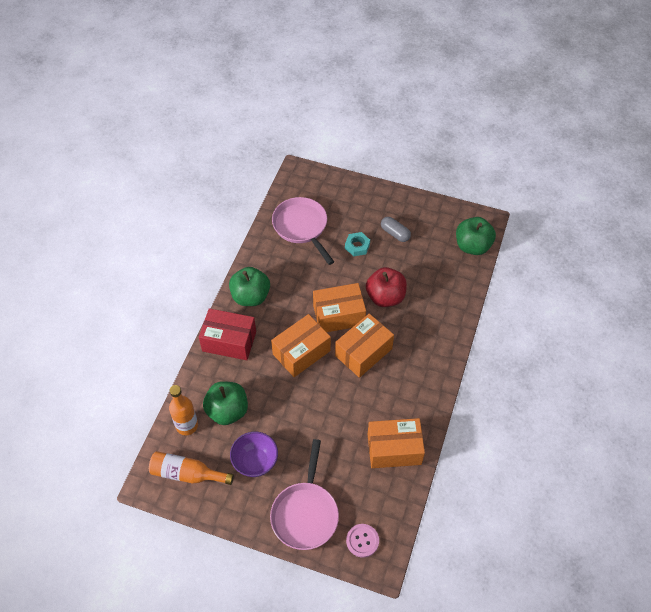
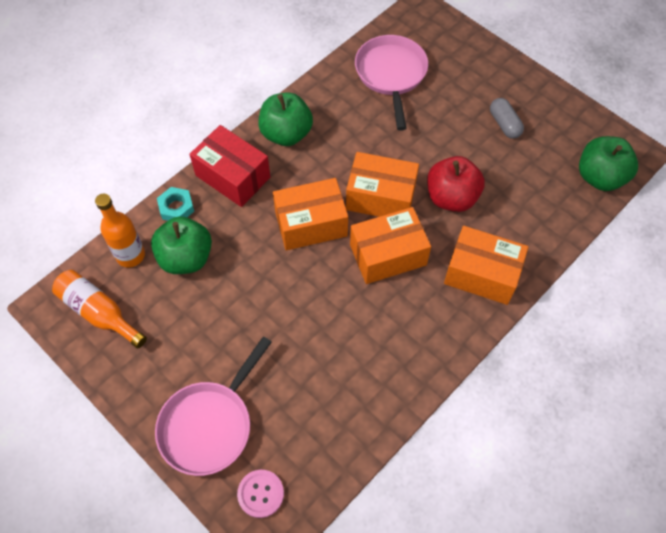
camera: 25 degrees right, 5 degrees up
(255, 461) = (185, 333): purple bowl -> none
(357, 246) = (448, 122): turquoise nut -> turquoise nut (176, 207)
(394, 449) = (363, 394): orange box -> orange box (481, 274)

